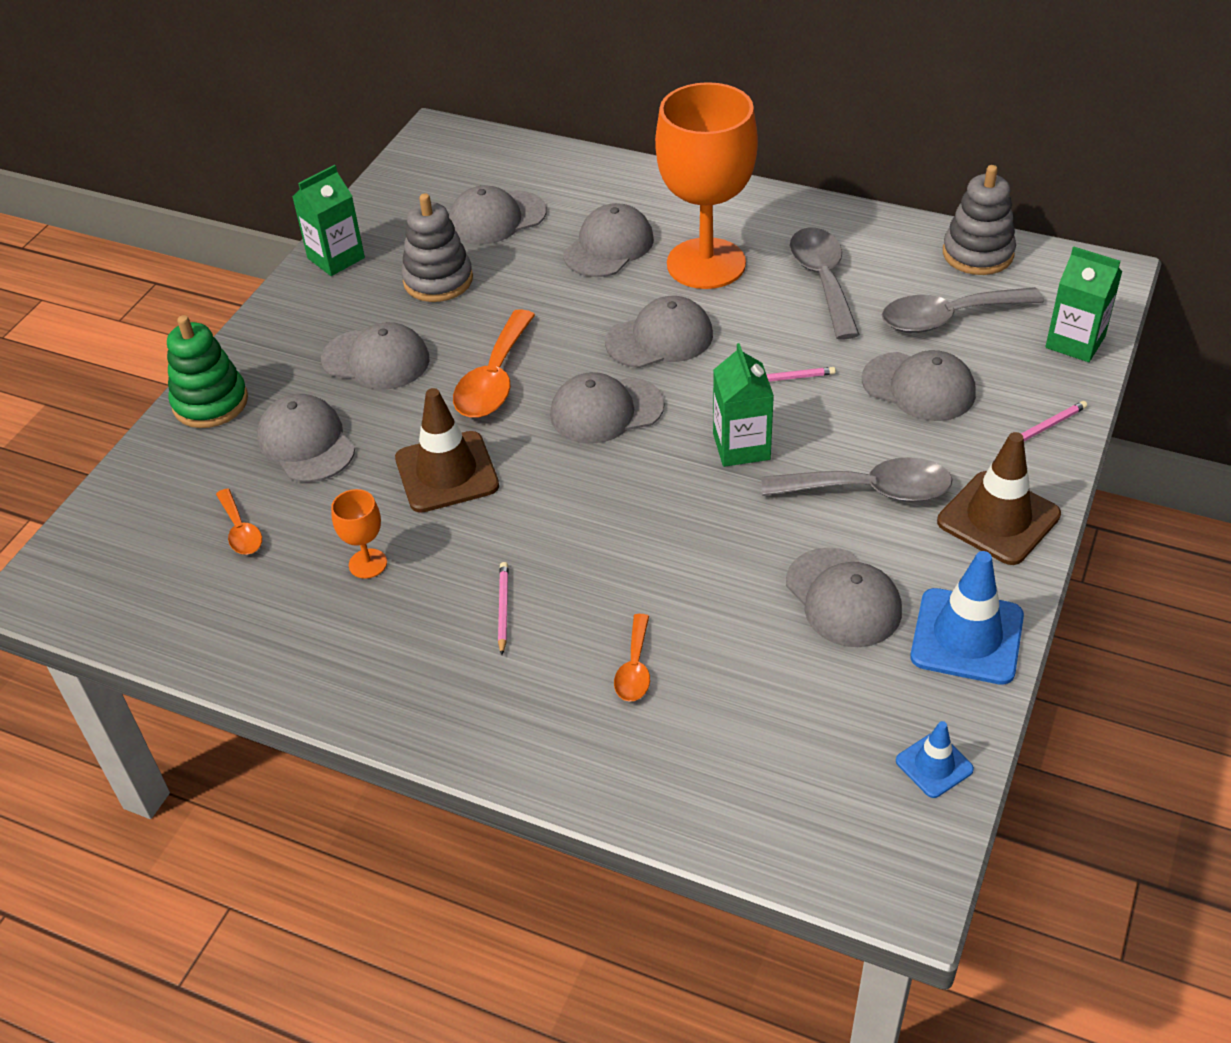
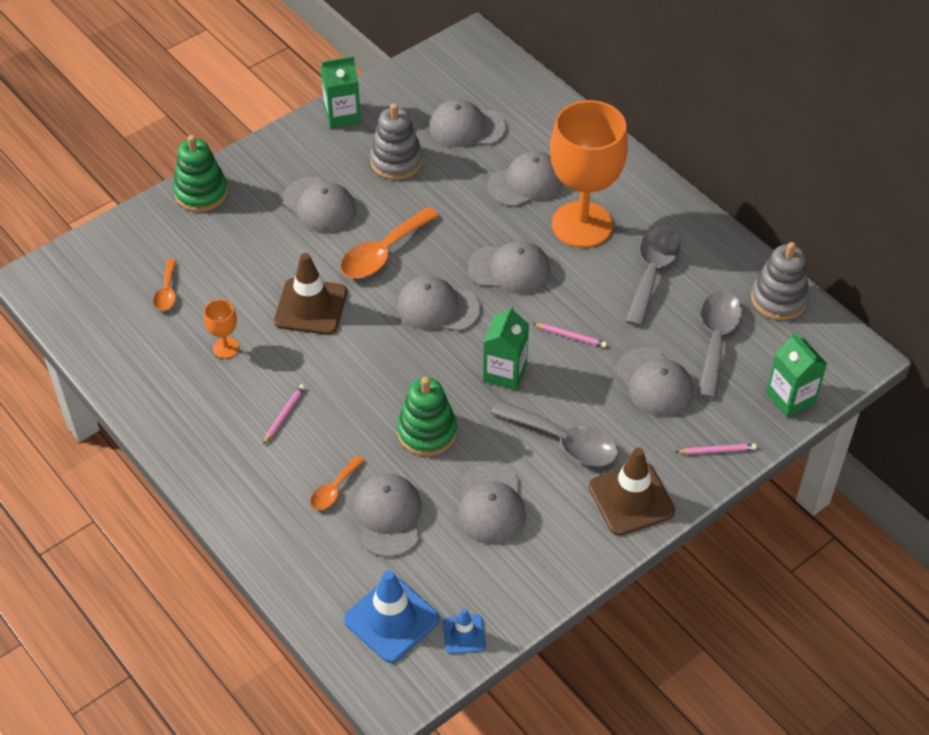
camera: 25 degrees right, 5 degrees up
(306, 443) = (240, 247): grey cap -> grey cap (388, 516)
(700, 550) = (427, 432): none -> green stacking toy
(948, 318) = (716, 339): grey spoon -> grey spoon turned 90 degrees clockwise
(967, 636) = (547, 566): blue traffic cone -> blue traffic cone (391, 619)

